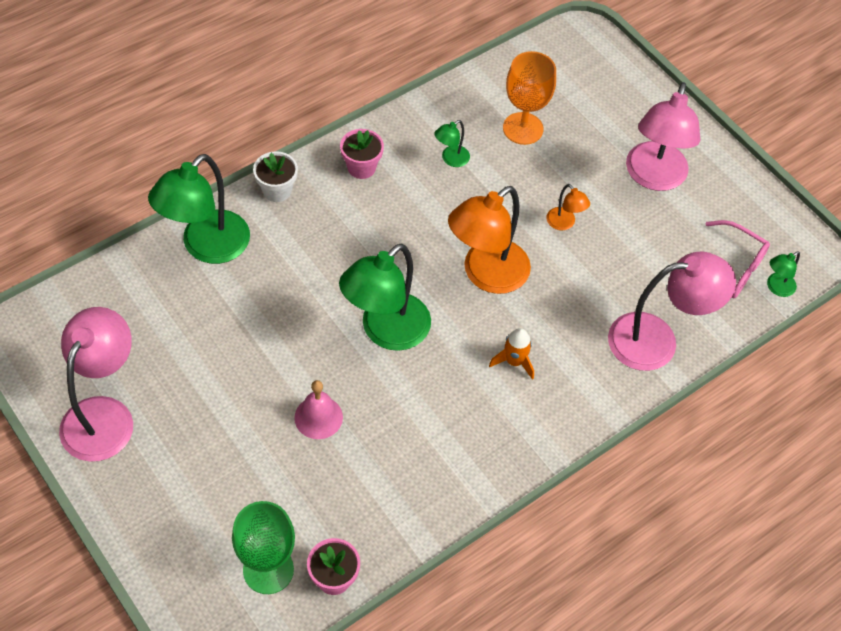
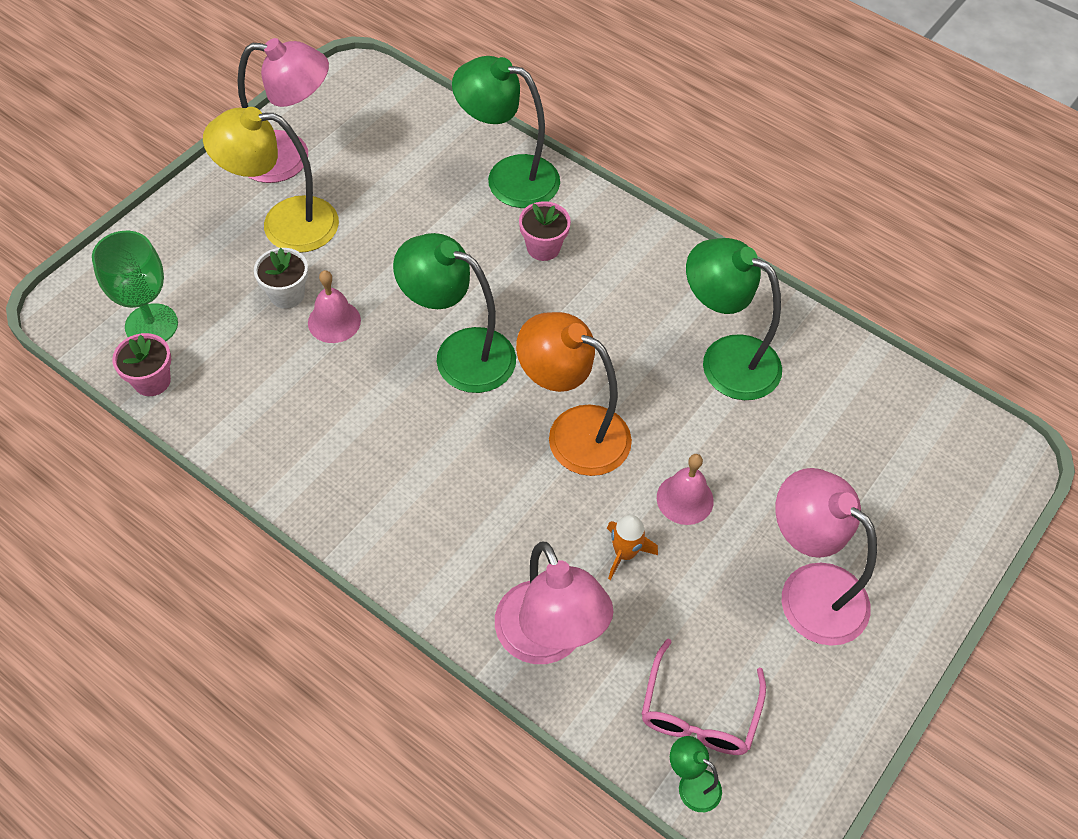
camera: 75 degrees right, 0 degrees up
(188, 435) = (284, 224): none -> yellow lamp
(277, 190) = (605, 214): white flower pot -> white flower pot (287, 294)
(361, 167) = (672, 278): pink flower pot -> pink flower pot (543, 247)
(451, 159) = (725, 359): green lamp -> green lamp, size x2.24
(514, 361) = (462, 486): orange rocket -> orange rocket (625, 553)
(523, 128) = (812, 423): orange goblet -> none
(564, 223) = (685, 499): orange lamp -> pink bell
(653, 177) = (809, 590): pink lamp -> pink lamp turned 45 degrees clockwise

